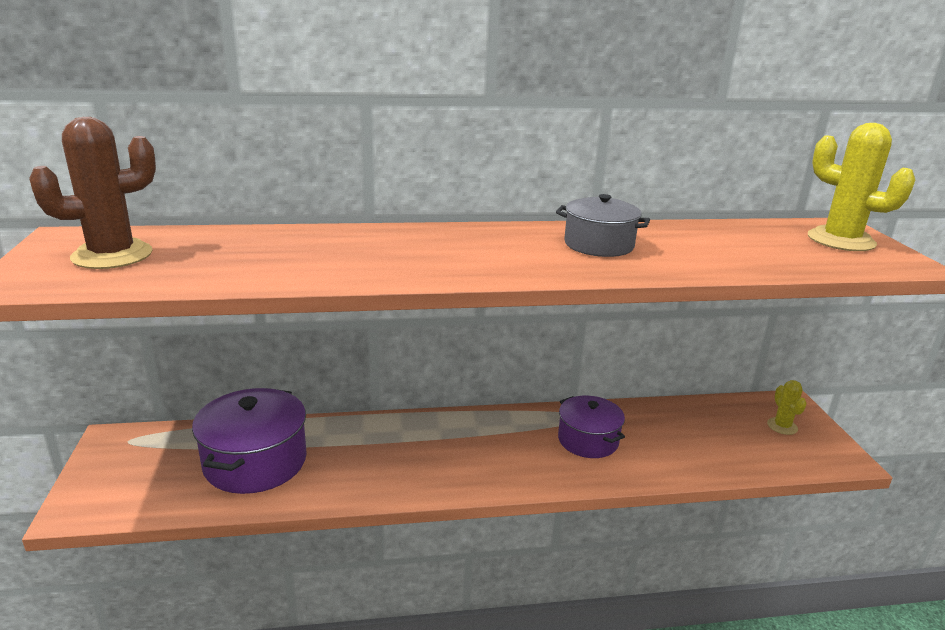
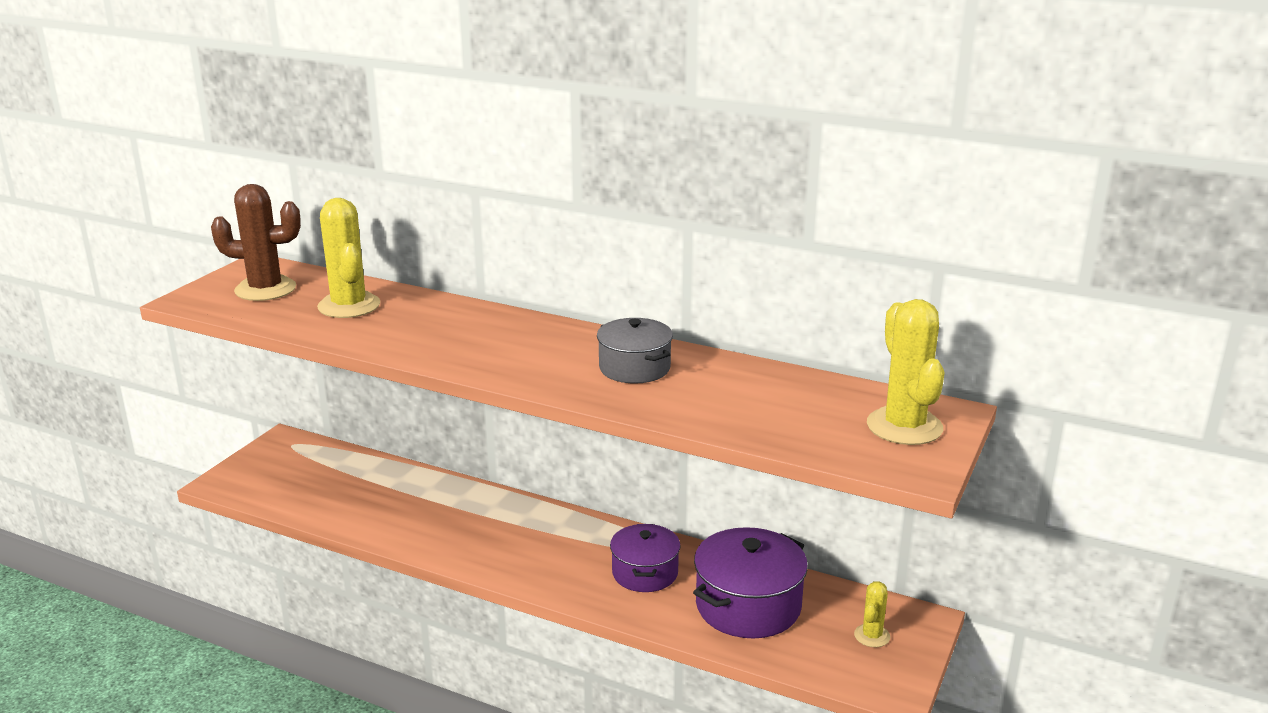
camera: 35 degrees right, 0 degrees up
(242, 251) = (349, 306): none -> yellow cactus
(255, 462) = (359, 491): purple pot -> purple pot (748, 606)

